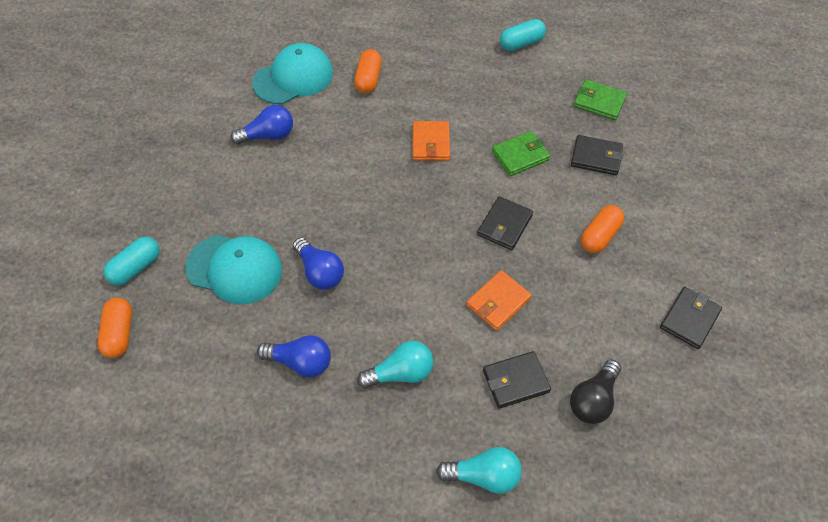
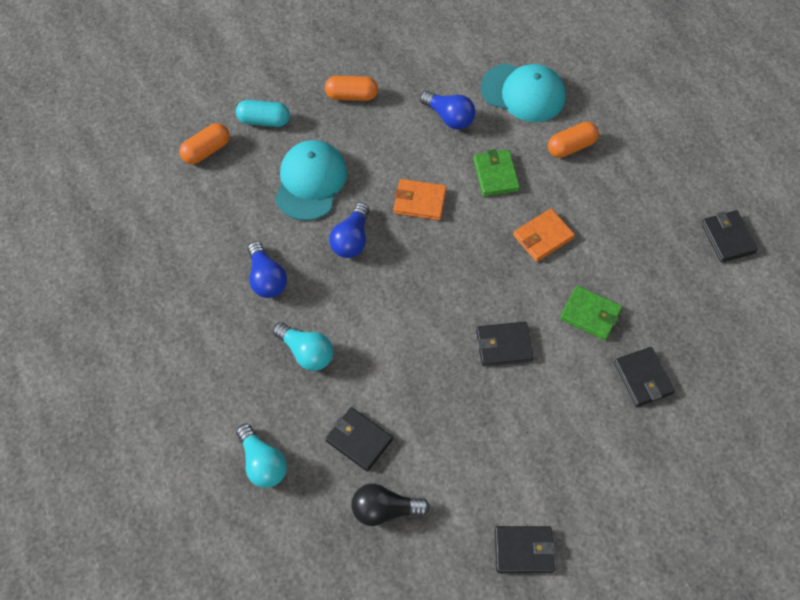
camera: 55 degrees right, 5 degrees up
(234, 269) = (310, 182): turquoise cap -> turquoise cap turned 150 degrees counterclockwise
(498, 302) = (423, 384): orange wallet -> orange wallet (419, 201)
(521, 43) = (728, 238): turquoise capsule -> black wallet
(599, 102) = (714, 345): green wallet -> green wallet (496, 175)
(599, 236) = (554, 428): orange capsule -> orange capsule (351, 95)

